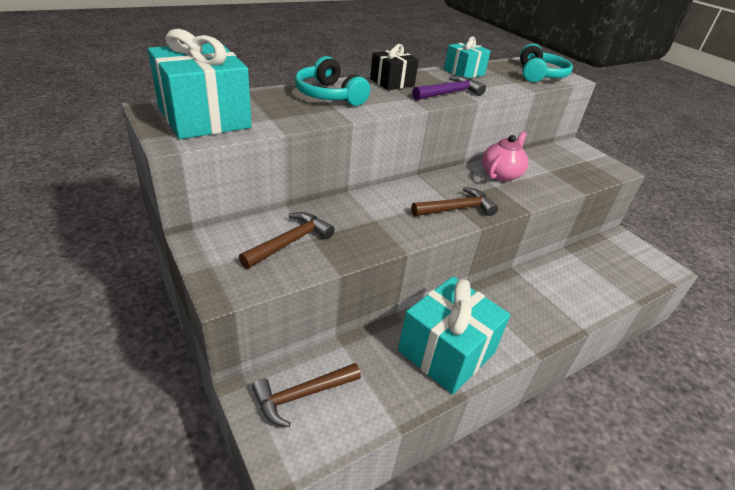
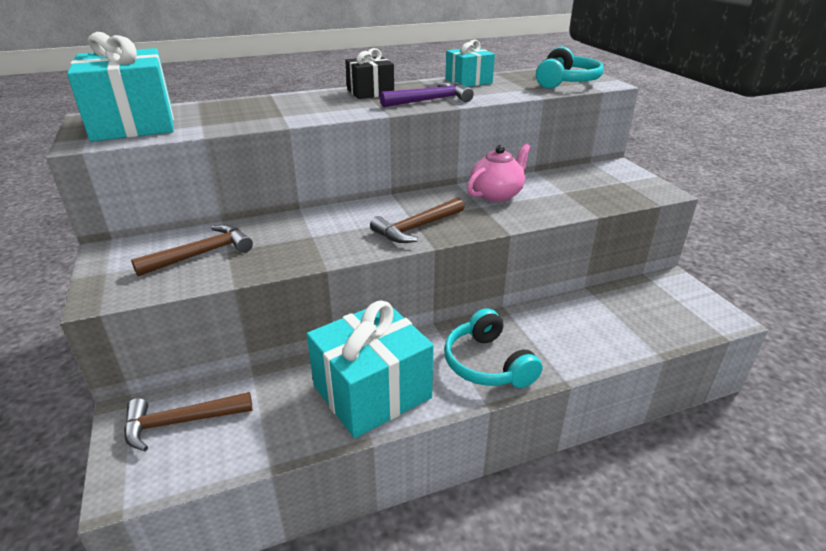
camera: 15 degrees right, 5 degrees down
(329, 95) = (286, 104): turquoise headphones -> turquoise headphones (487, 364)
(457, 209) = (416, 228): brown hammer -> brown hammer turned 150 degrees clockwise

